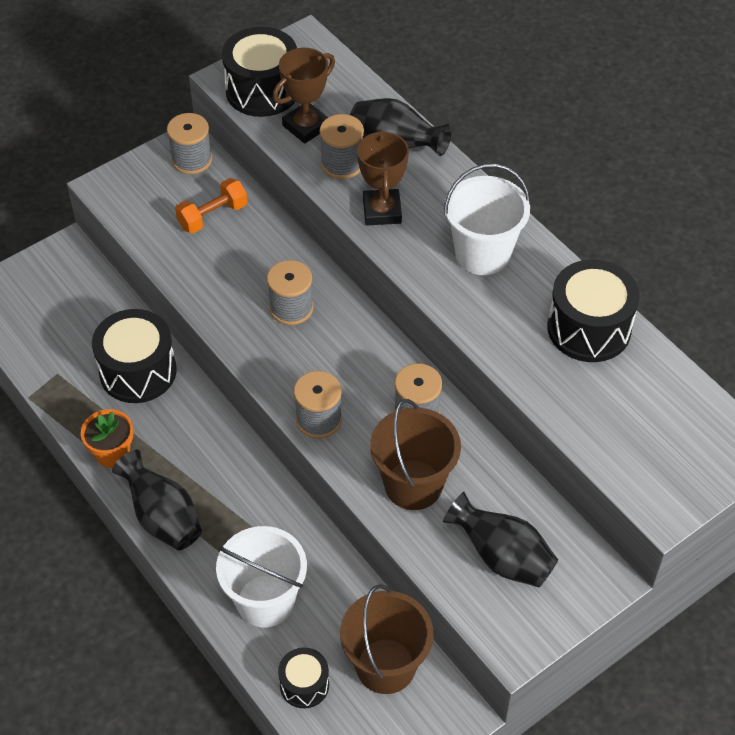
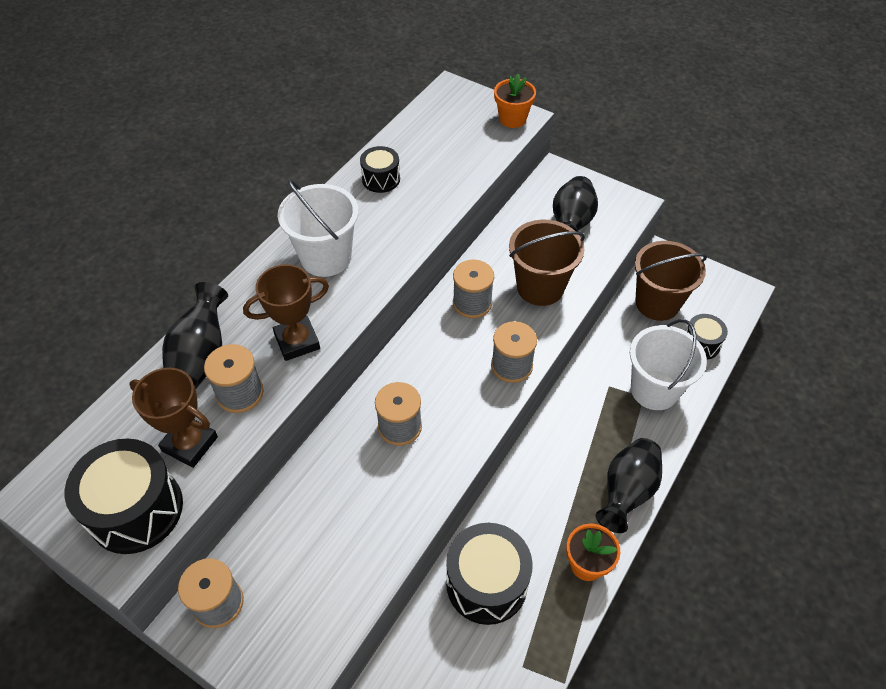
camera: 110 degrees left, 0 degrees up
(213, 216) = (301, 544): orange dumbbell -> none
(589, 328) = (381, 179): black drum -> black drum, size x0.56
(662, 498) = (512, 119): none -> orange flower pot

